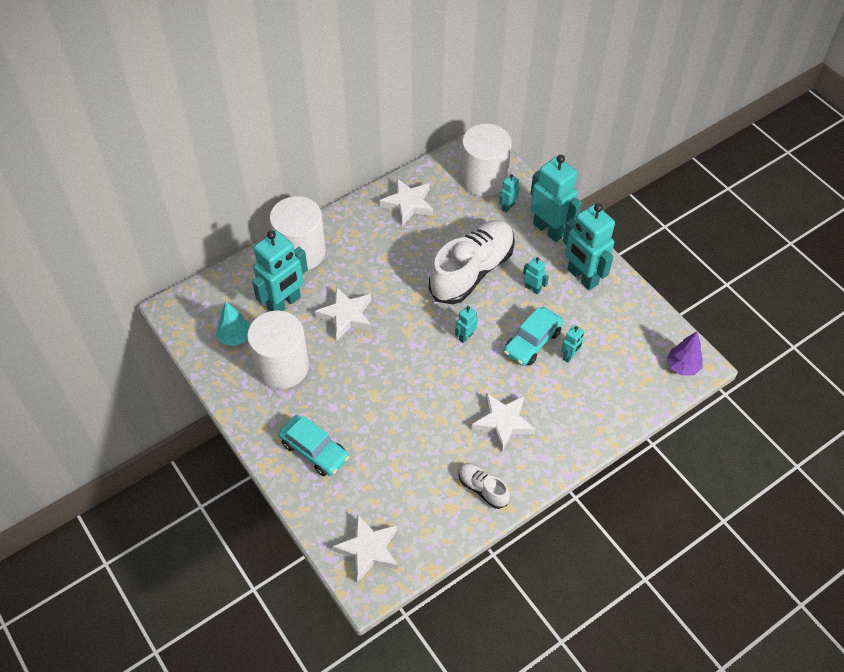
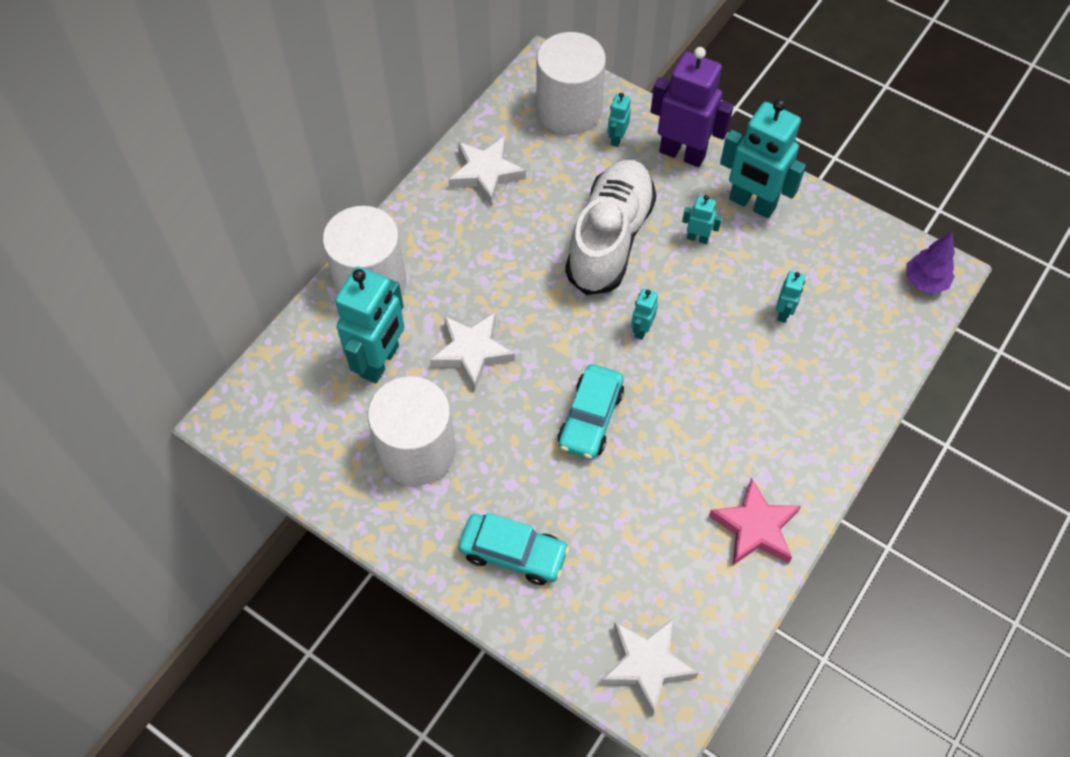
camera: 20 degrees left, 5 degrees up
(235, 337) = (333, 431): turquoise tree -> none
(482, 488) = (755, 527): white shoe -> pink star
(503, 422) = (741, 429): white star -> none
(532, 342) = (728, 310): turquoise car -> turquoise car (590, 418)
(549, 230) = (682, 153): turquoise robot -> purple robot

